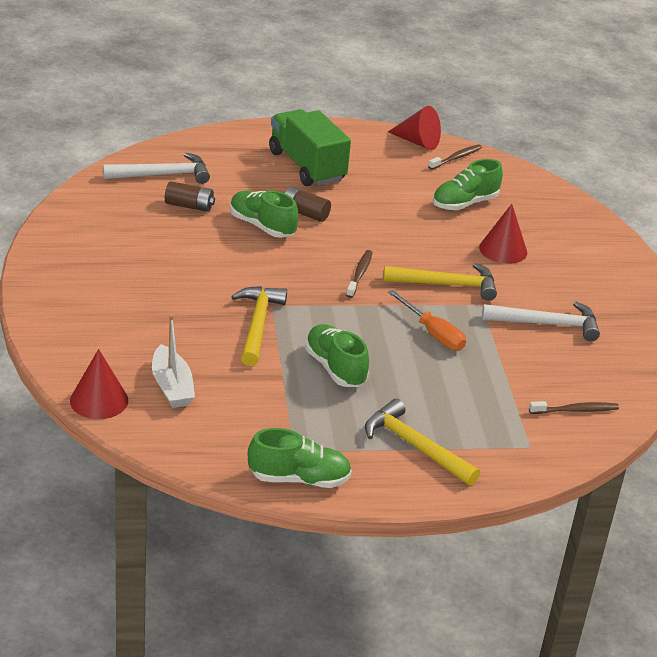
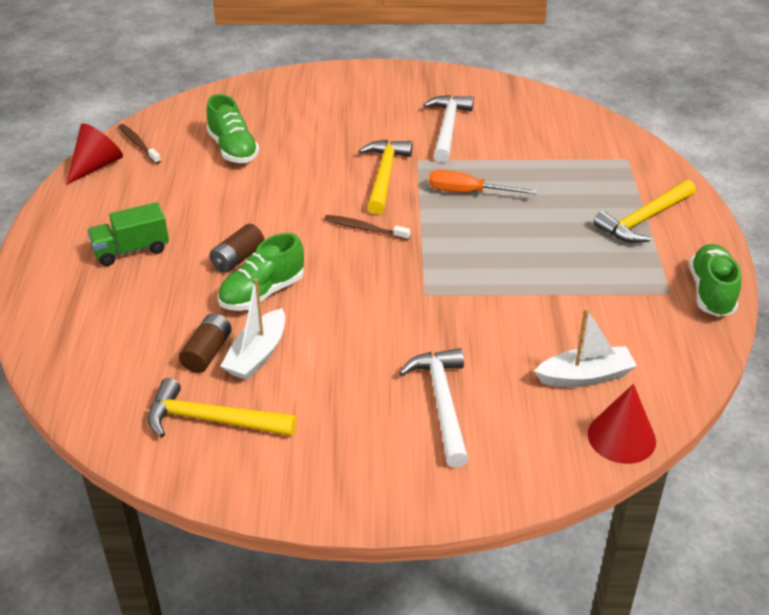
camera: 80 degrees left, 5 degrees up
(163, 175) = (124, 375): white hammer -> white hammer (442, 403)
(189, 227) = (257, 354): none -> white boat
(258, 324) = (462, 306): yellow hammer -> yellow hammer (211, 420)
(307, 166) = (131, 250): green truck -> green truck, size x0.62
(335, 368) = (533, 258): green shoe -> none
(433, 333) = (468, 192): orange screwdriver -> orange screwdriver turned 135 degrees counterclockwise
(503, 250) = (322, 136): red cone -> none
(575, 410) = (573, 130): brown toothbrush -> none

